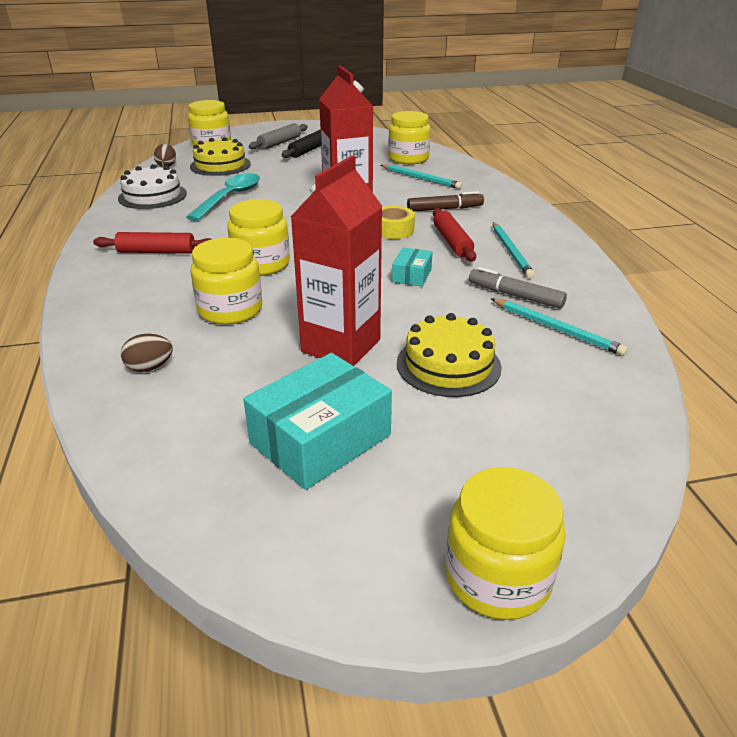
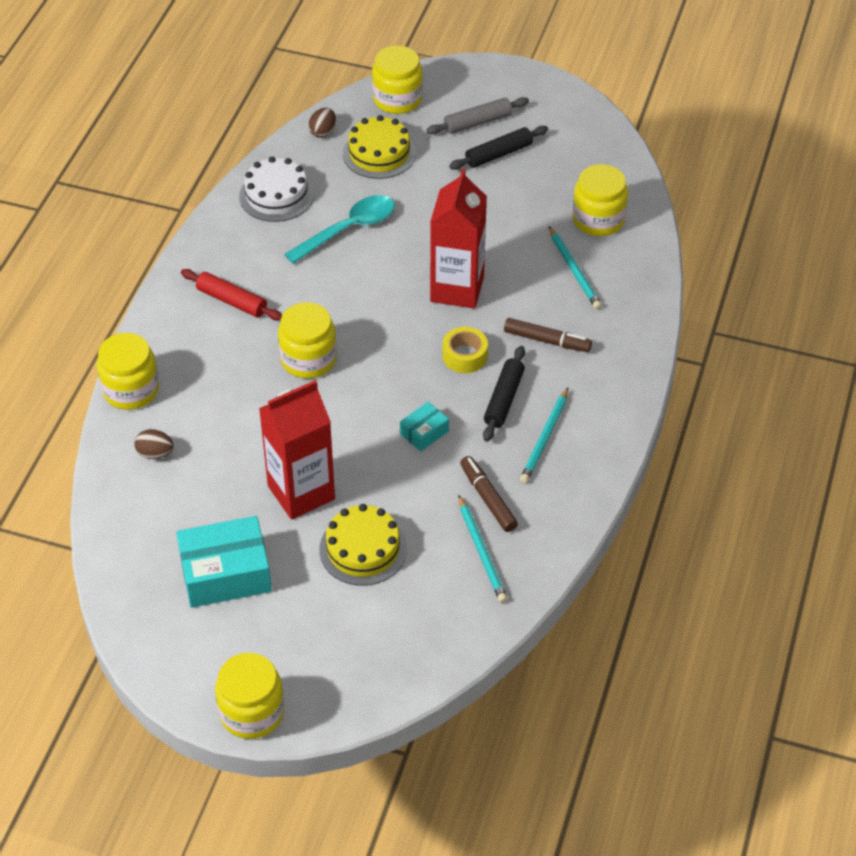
camera: 30 degrees right, 15 degrees up
(230, 310) = (246, 412): yellow jar -> yellow jar (131, 390)
(452, 242) = (503, 399): red rolling pin -> black rolling pin
(515, 296) = (488, 498): grey marker -> brown marker

